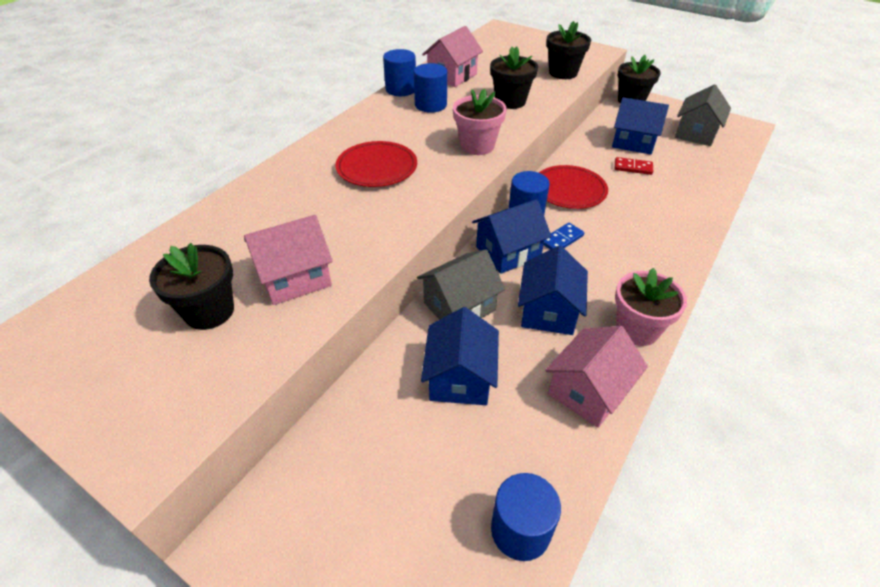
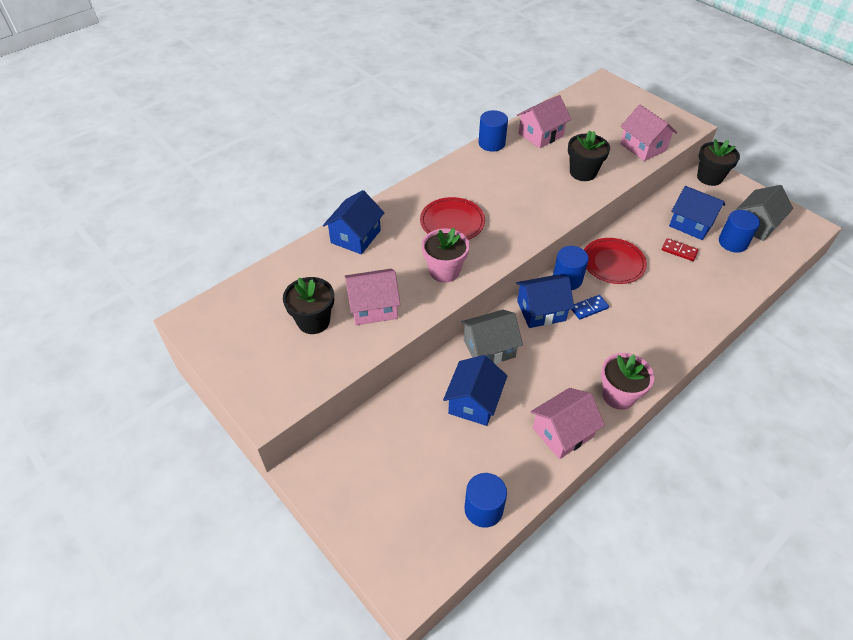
camera: 15 degrees right, 5 degrees up
(430, 105) = (512, 165): blue cylinder -> blue cylinder (733, 242)
(477, 146) = (539, 215): pink flower pot -> pink flower pot (444, 271)
(548, 311) = (555, 366): blue house -> blue house (355, 236)
(563, 73) = (643, 147): black flower pot -> pink house

